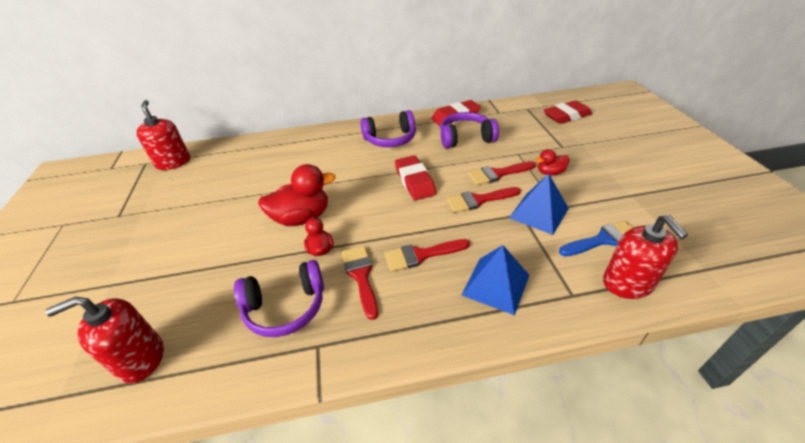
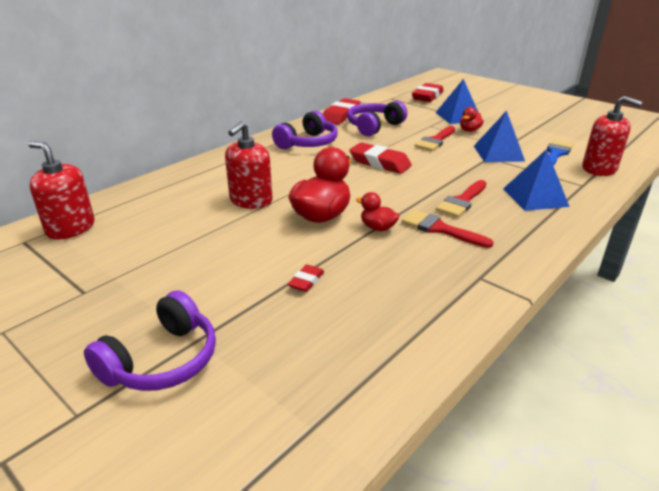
camera: 40 degrees left, 10 degrees down
(141, 358) = (346, 360): red soap dispenser -> red soap dispenser (251, 200)
(214, 274) = (306, 281): none -> red eraser
(286, 307) = (415, 270): purple headphones -> purple headphones (162, 361)
(478, 200) = (448, 159): red brush -> none
(563, 151) = (458, 116): none -> blue pyramid

